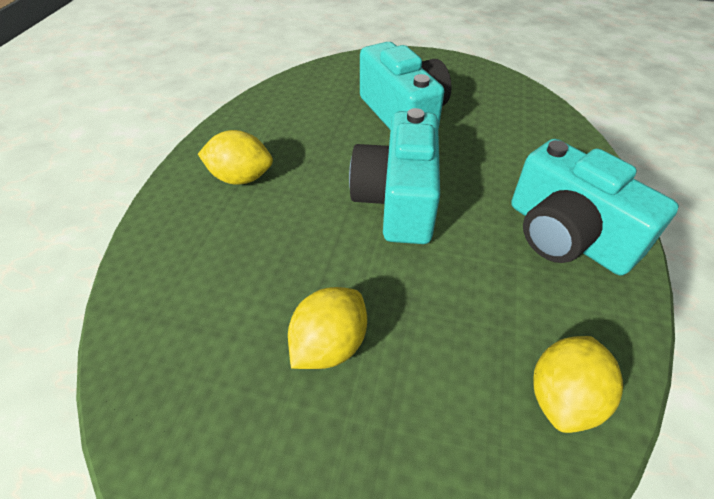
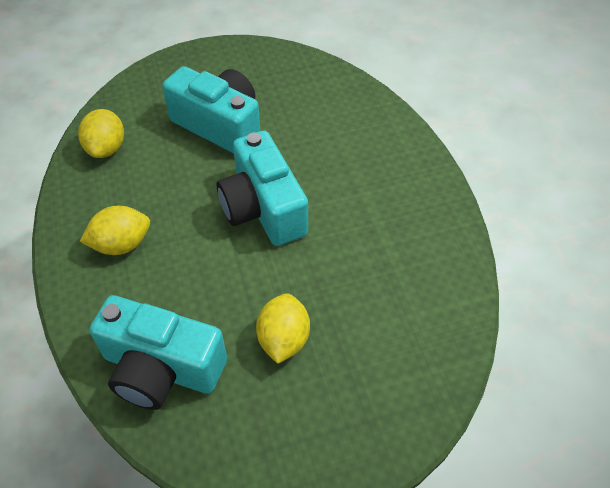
camera: 30 degrees left, 5 degrees up
(563, 397) = (440, 299): yellow lemon -> yellow lemon (106, 148)
(566, 235) = (395, 185): turquoise camera -> turquoise camera (161, 368)

